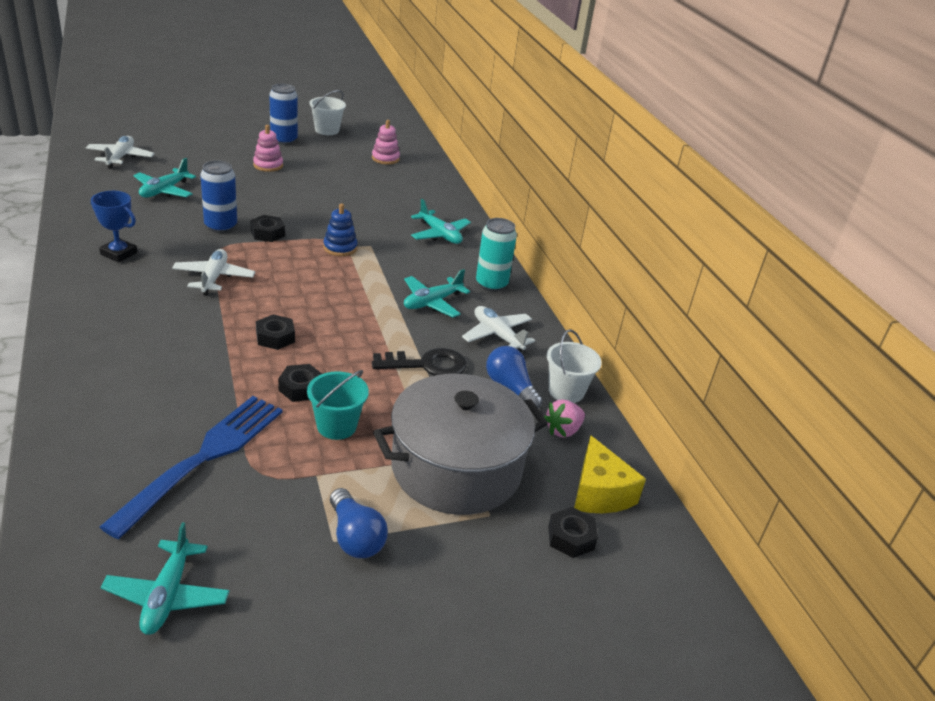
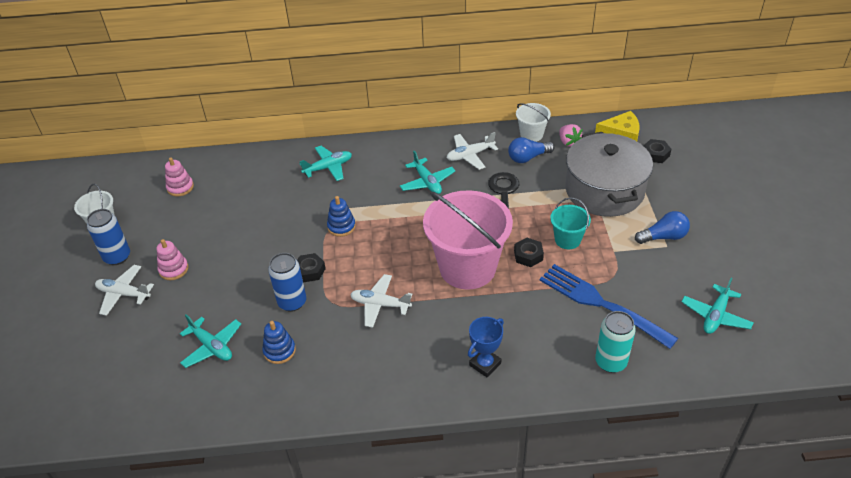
camera: 70 degrees left, 10 degrees up
(119, 253) = (331, 371): blue trophy -> blue trophy (485, 364)
(120, 157) = (123, 388): white plane -> white plane (123, 294)
(153, 224) = (279, 351): none -> blue stacking toy
(167, 596) = (715, 315): turquoise plane -> turquoise plane turned 105 degrees clockwise
(275, 337) = (467, 268): black nut -> pink bucket
(491, 284) = (405, 149): turquoise can -> turquoise can (610, 362)

